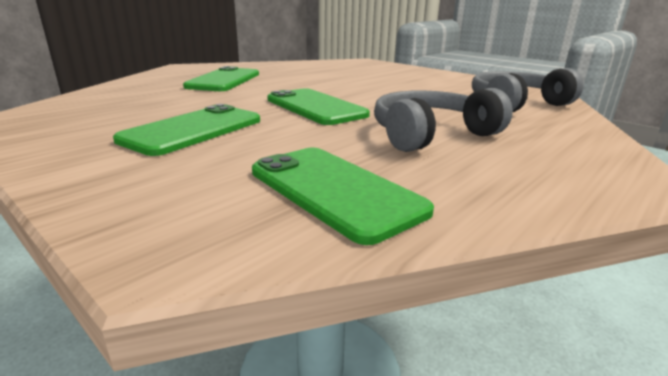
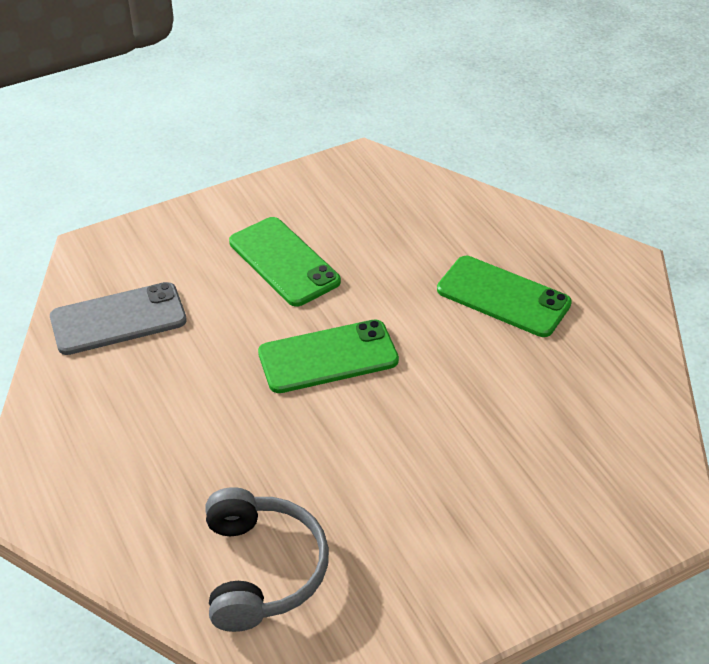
camera: 110 degrees right, 20 degrees up
(334, 190) = (118, 319): green phone -> grey phone
(431, 134) = (192, 418): grey headphones -> none

